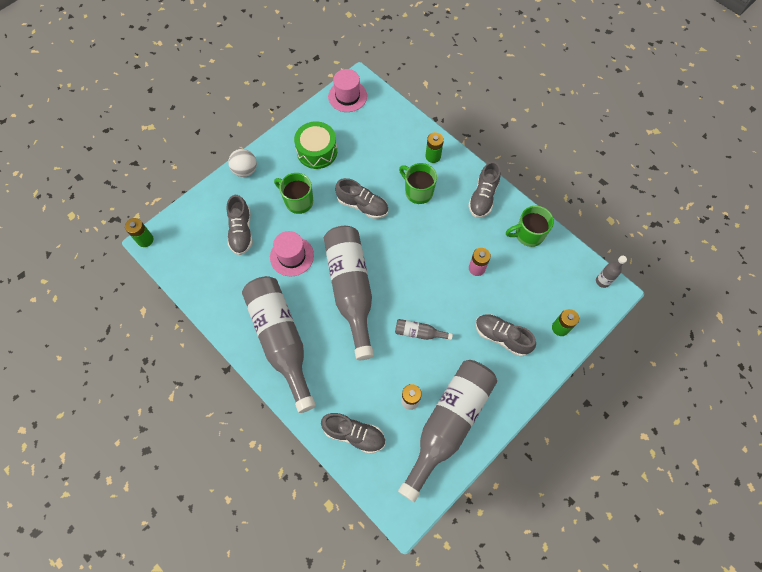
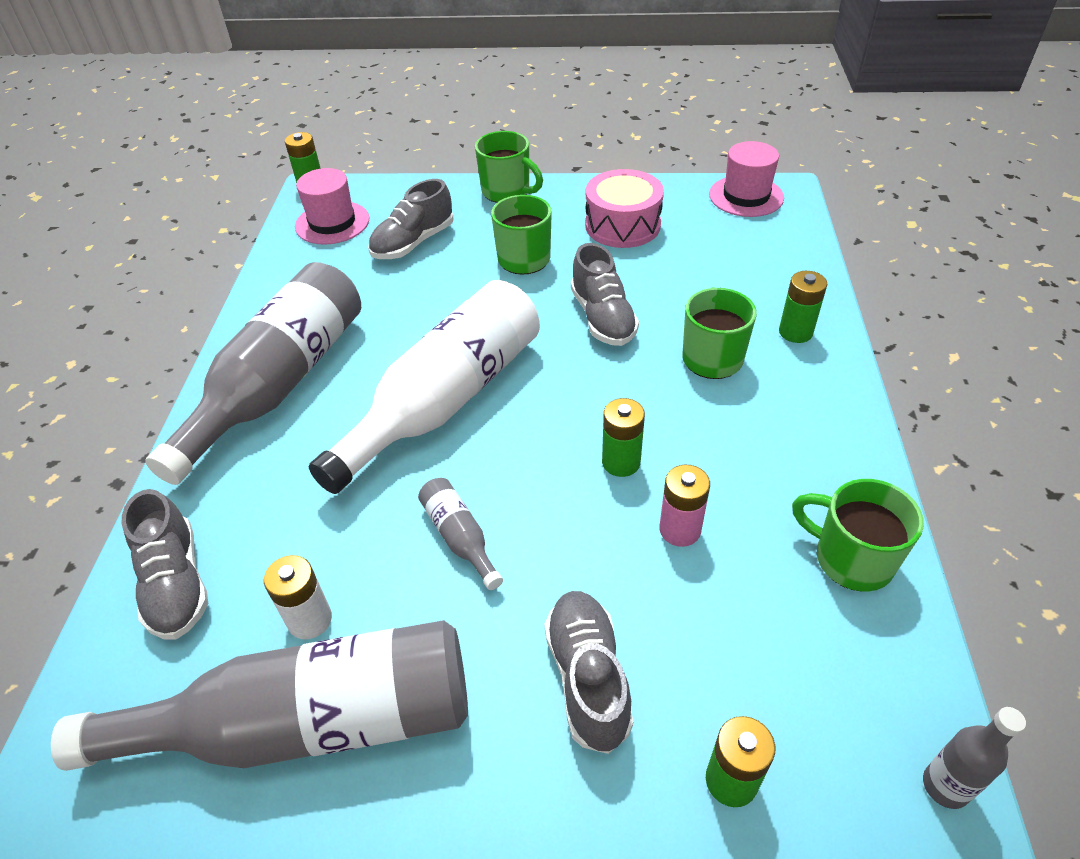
camera: 50 degrees right, 20 degrees down
(245, 170) = (507, 192): white ball -> green mug
(292, 256) = (430, 306): pink hat -> pink hat (332, 223)
(317, 151) = (622, 225): green drum -> pink drum
(351, 290) = (446, 399): grey bottle -> white bottle
(435, 260) = (621, 462): none -> green battery
(483, 197) = (822, 440): grey shoe -> none

